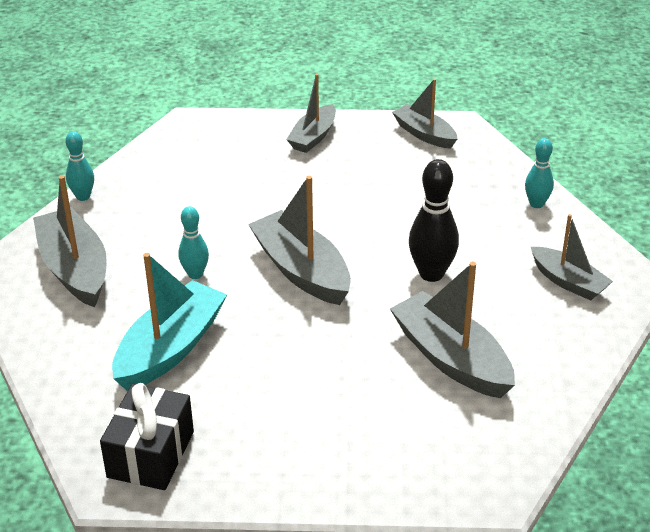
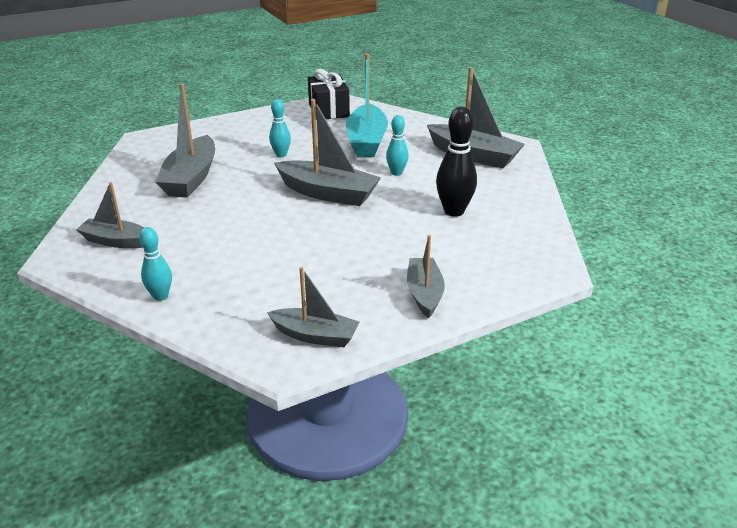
camera: 150 degrees right, 5 degrees down
(83, 196) = (537, 190): turquoise bowling pin -> turquoise bowling pin (281, 155)
(431, 274) = (231, 217): black bowling pin -> black bowling pin (454, 211)
(451, 358) = (191, 178): grey boat -> grey boat turned 75 degrees clockwise

